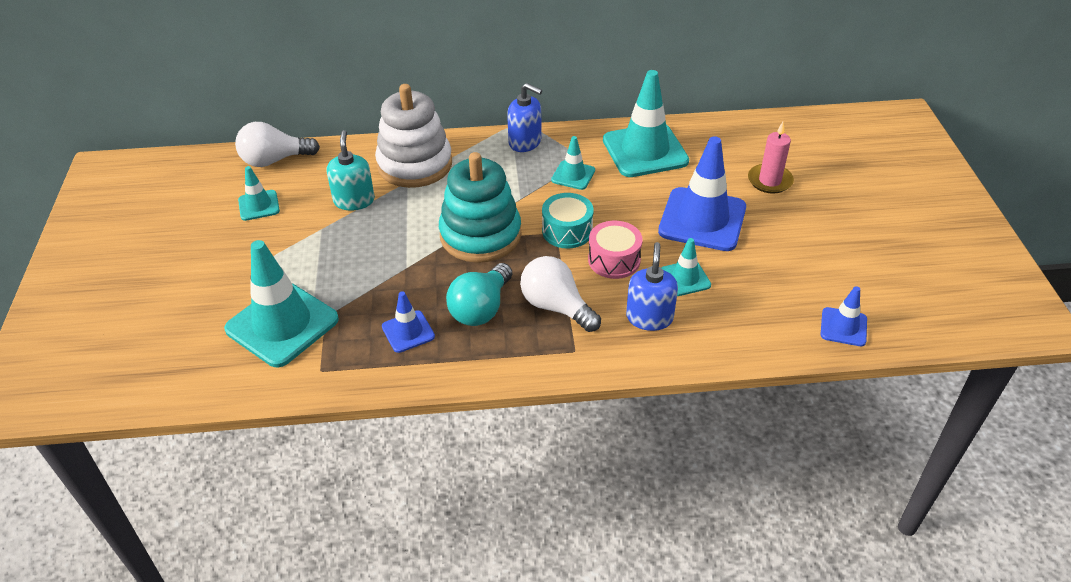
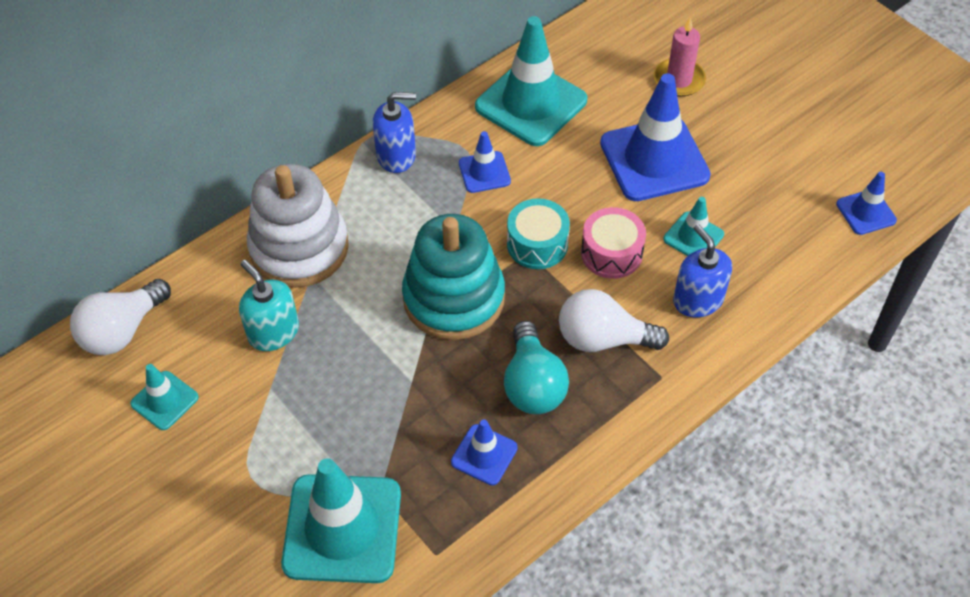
camera: 35 degrees left, 10 degrees up
(573, 175) = (484, 172): turquoise traffic cone -> blue traffic cone

